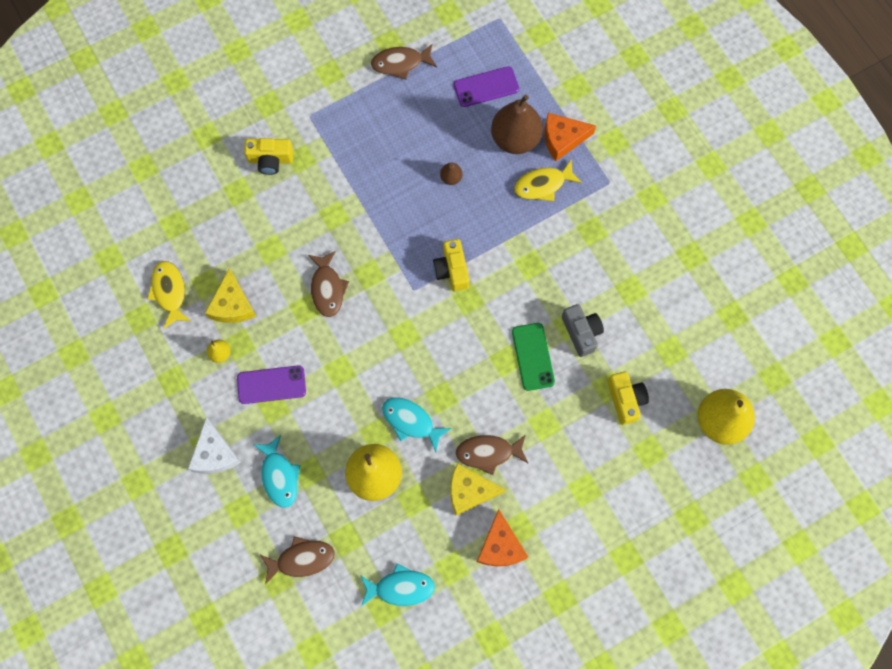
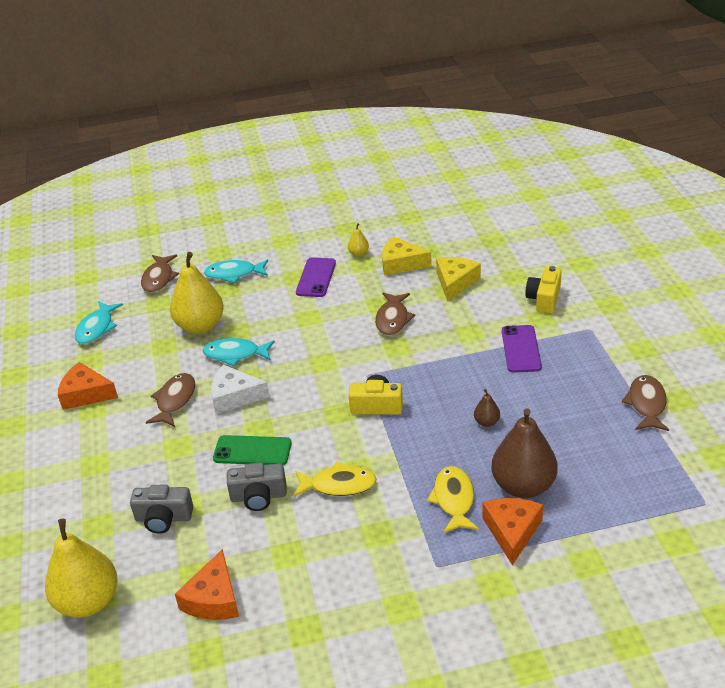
camera: 110 degrees right, 35 degrees down
(169, 292) = (427, 232): yellow fish -> yellow fish (338, 485)
(215, 453) = (273, 244): white cheese -> white cheese (234, 396)
(327, 288) = (393, 319): brown fish -> brown fish turned 90 degrees counterclockwise
(411, 421) = (235, 354): turquoise fish -> turquoise fish turned 135 degrees counterclockwise
(469, 491) = (148, 382): yellow cheese -> yellow cheese (455, 282)
(486, 87) = (602, 472): purple phone -> purple phone (521, 349)
(625, 400) = (163, 518): yellow camera -> grey camera
(687, 328) = (214, 598): none -> orange cheese

